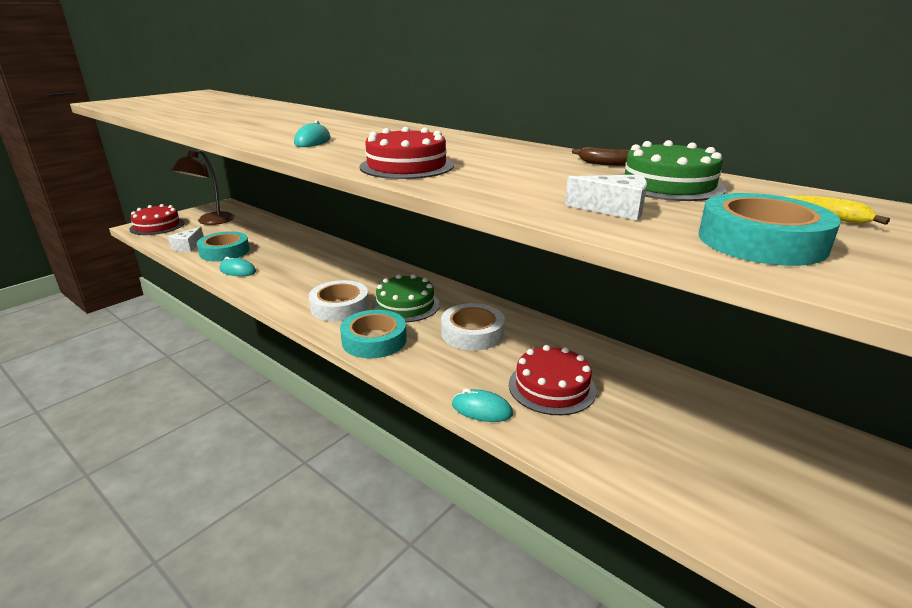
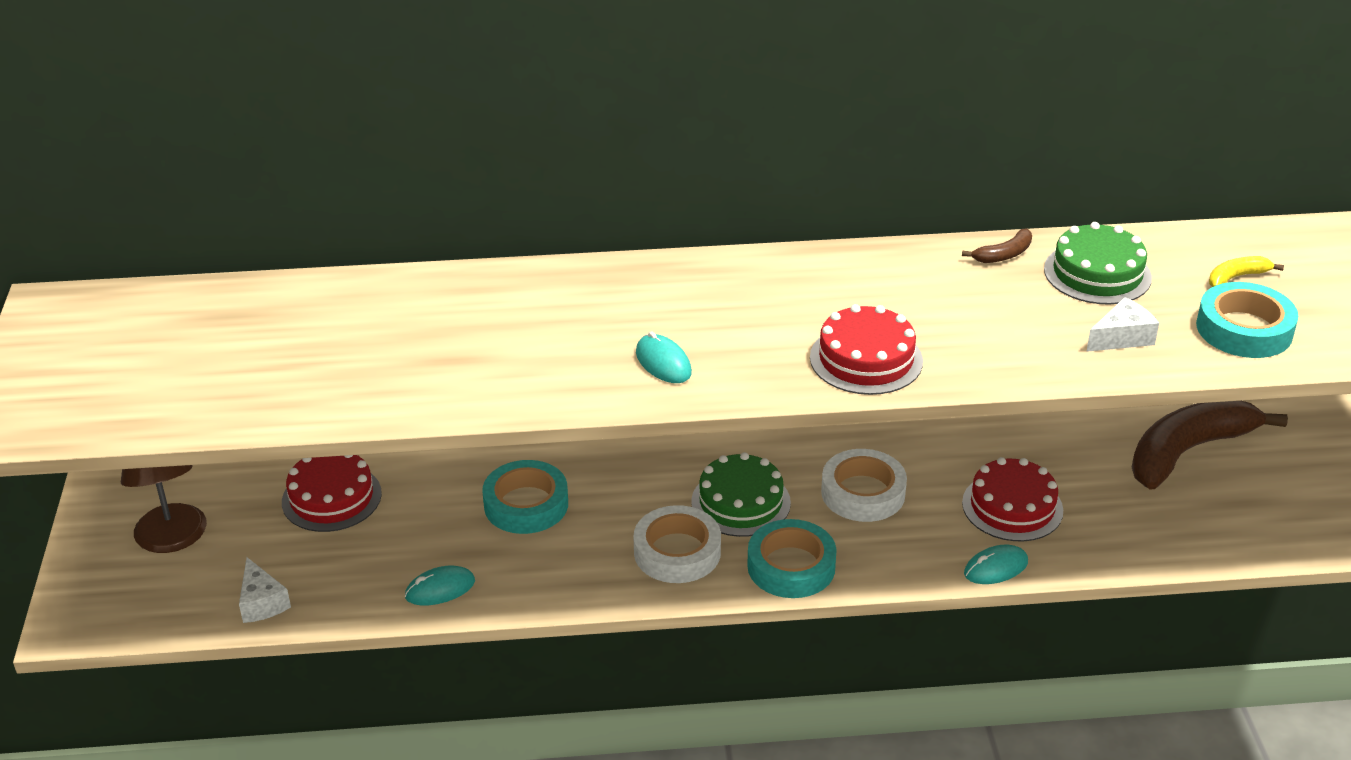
camera: 45 degrees left, 10 degrees up
(157, 226) = (99, 603): red cake -> red cake (331, 497)
(224, 252) = (343, 574): turquoise tape -> turquoise tape (526, 504)
(756, 434) = (1189, 451): none -> brown banana

